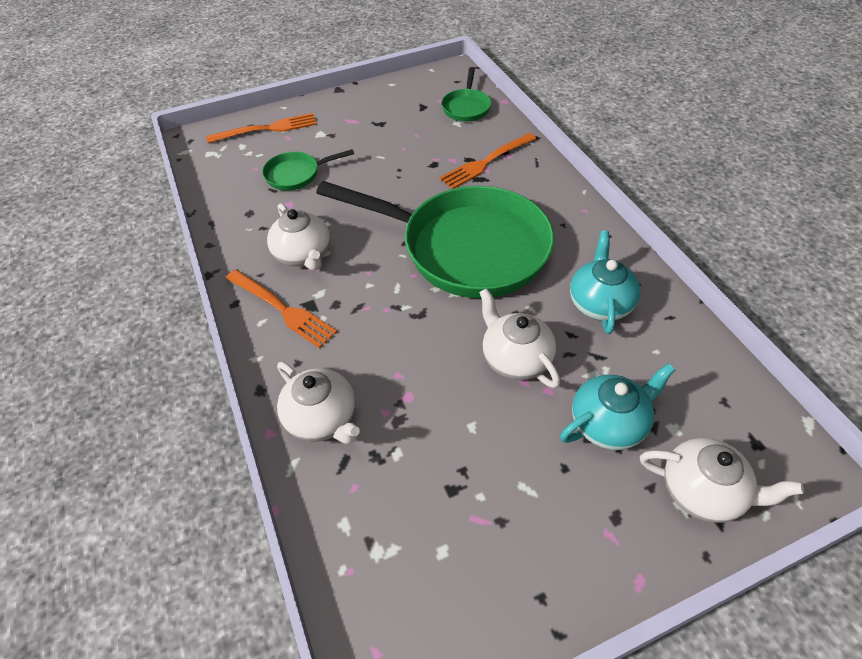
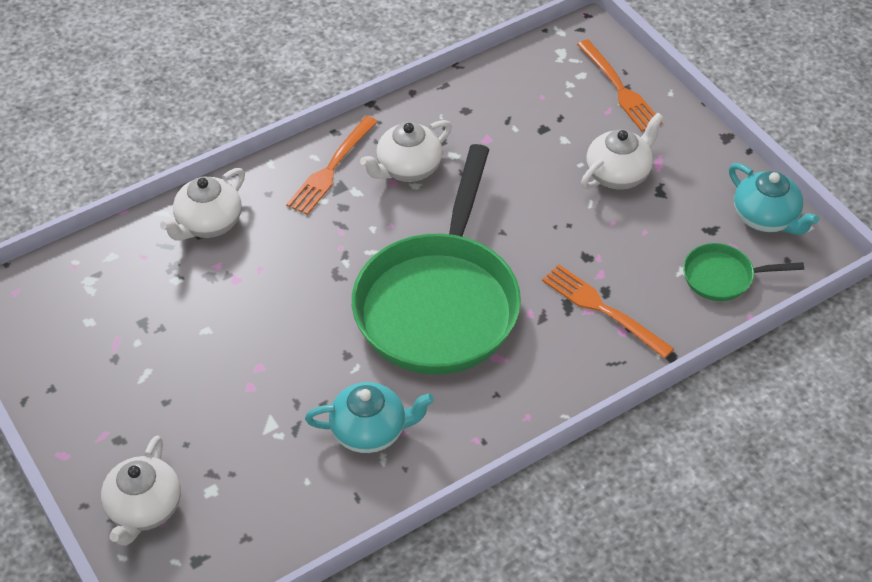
camera: 80 degrees right, 0 degrees up
(296, 174) = (538, 134): green pan -> none
(515, 358) = (286, 358): white teapot -> white teapot (618, 173)
(609, 423) = (214, 436): turquoise teapot -> turquoise teapot (766, 218)

